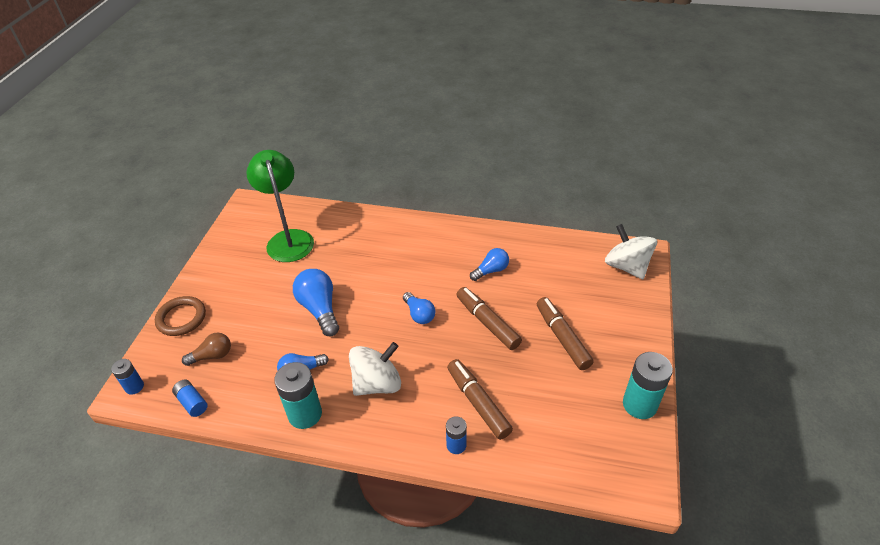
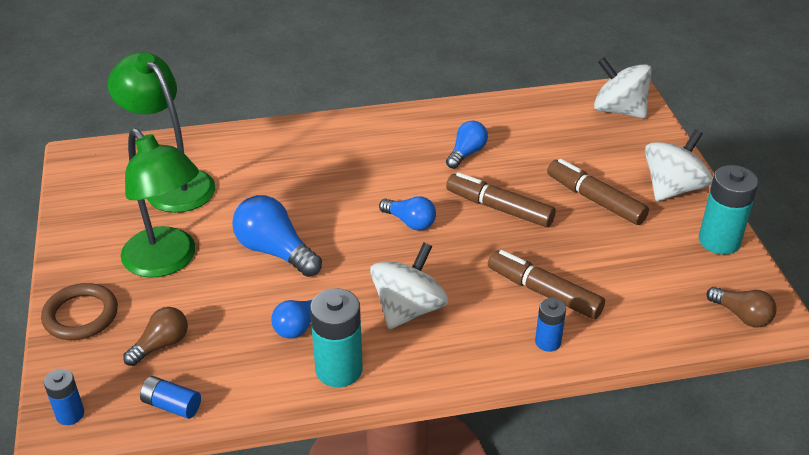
camera: 25 degrees left, 5 degrees down
(252, 295) = (167, 261): none -> green lamp
(618, 477) = (741, 315): none -> brown light bulb
(629, 346) = (673, 188): none -> white spinning top

